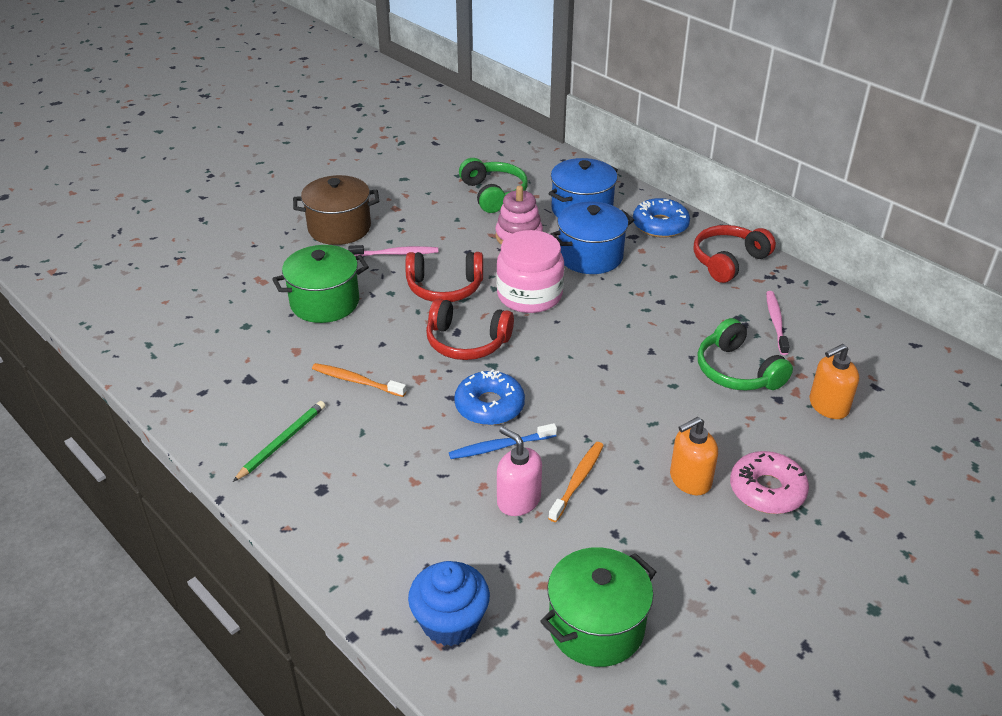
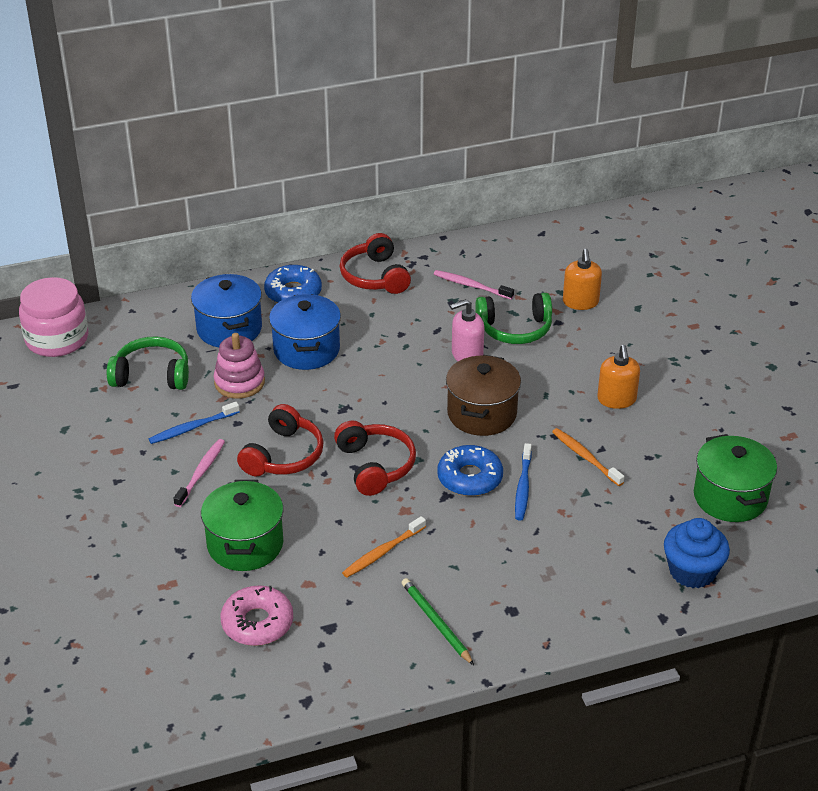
camera: 65 degrees left, 0 degrees up
(339, 228) = (119, 501): brown pot -> brown pot (482, 414)
(446, 232) = (192, 428): none -> blue toothbrush
(466, 342) = (375, 465): red headphones -> red headphones turned 60 degrees counterclockwise
(518, 500) = (589, 496): pink soap dispenser -> pink soap dispenser (467, 355)
(529, 295) = (336, 405): pink jar -> pink jar (57, 339)
(767, 490) = (647, 367): pink donut -> pink donut (257, 623)

